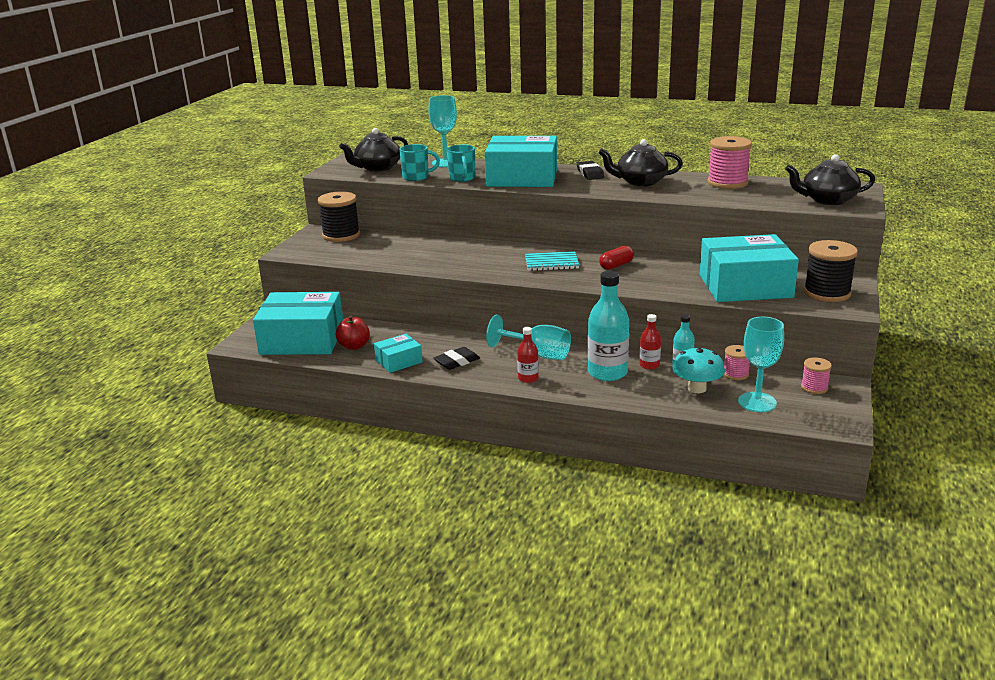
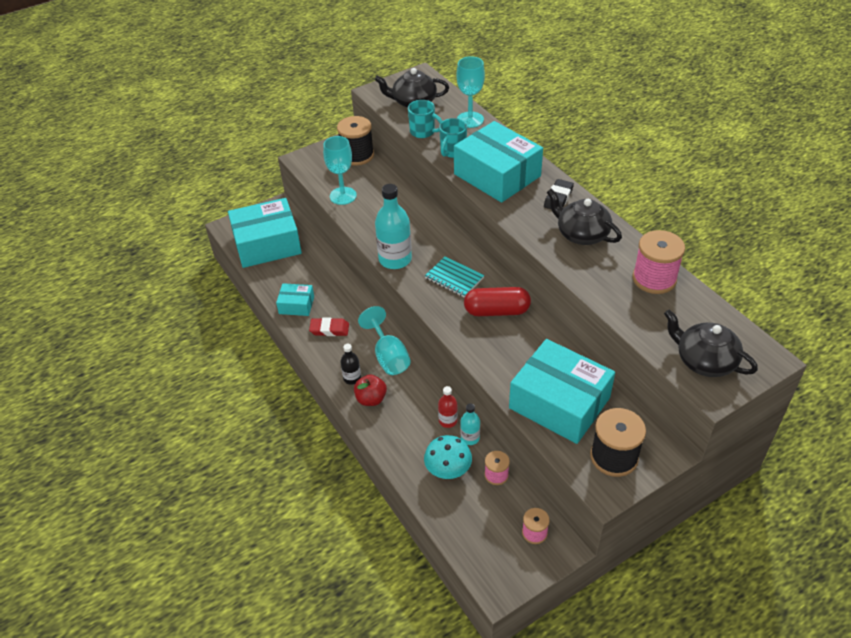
camera: 40 degrees right, 20 degrees up
(302, 340) = (267, 244): turquoise box -> turquoise box turned 60 degrees counterclockwise
(354, 346) = (288, 271): red apple -> red apple (371, 399)
(457, 361) = (329, 329): black eraser -> red eraser
(528, 378) = (352, 378): red bottle -> black bottle
(607, 373) = (409, 409): turquoise bottle -> turquoise bottle (395, 259)
(616, 265) = (496, 311): red capsule -> red capsule, size x1.62
(757, 402) = (470, 516): turquoise goblet -> turquoise goblet (343, 196)

